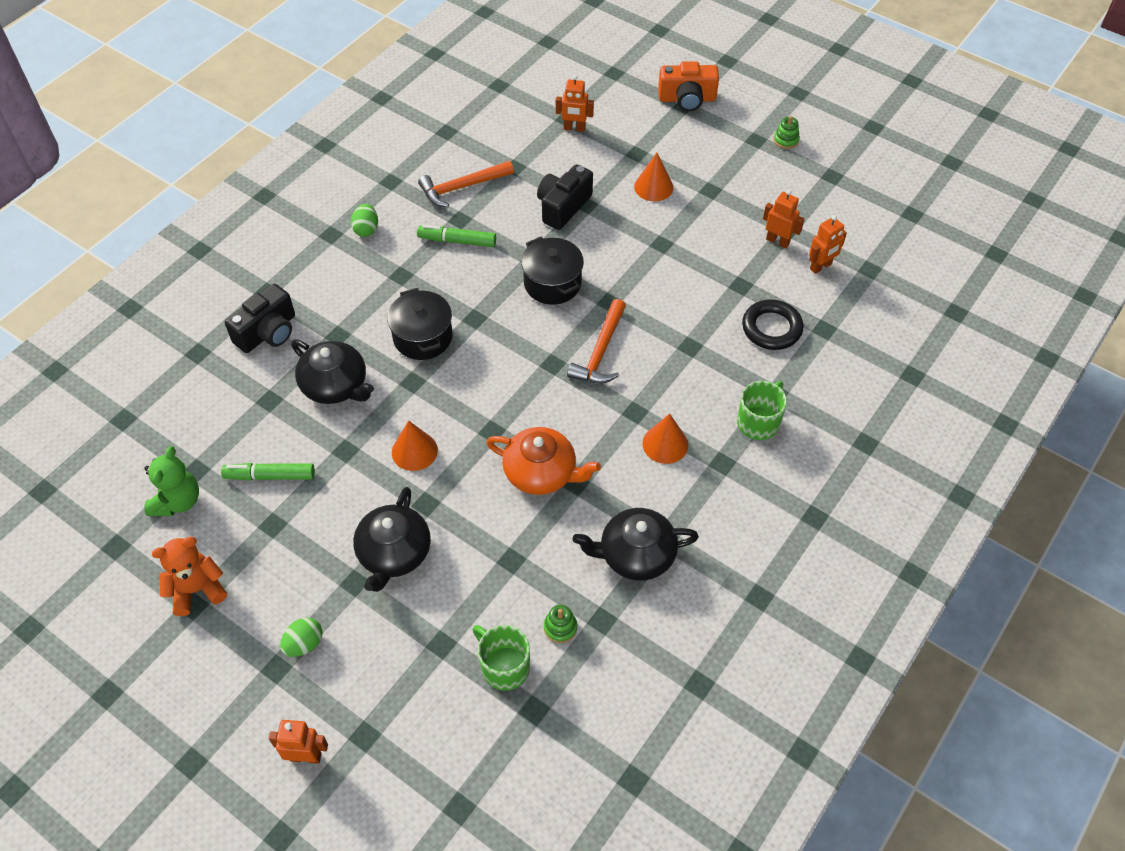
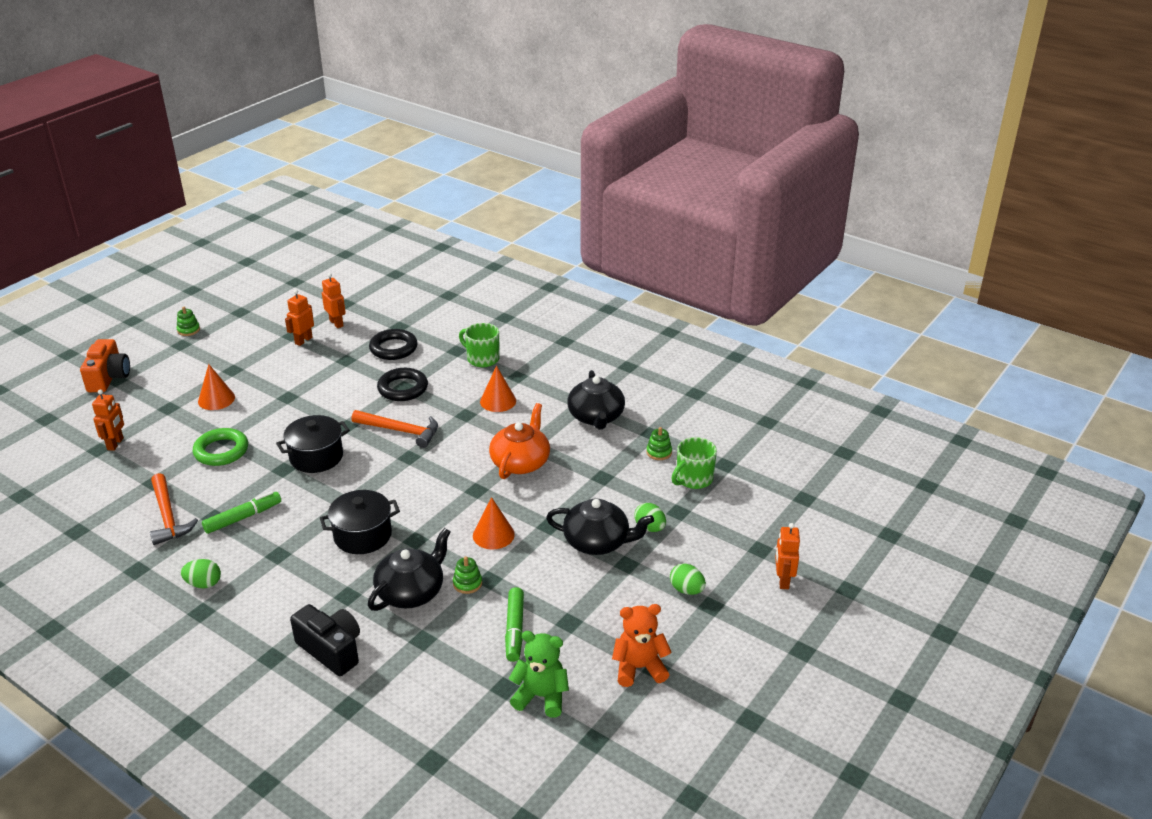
camera: 90 degrees left, 20 degrees down
(197, 589) = (639, 668): orange teddy bear -> orange teddy bear turned 105 degrees clockwise
(341, 432) = (467, 583): none -> green stacking toy
(413, 610) = (649, 528): none -> green egg
(457, 241) = (243, 517): green marker -> green marker turned 135 degrees counterclockwise
(563, 207) = (221, 451): black camera -> green ring
(685, 346) = (403, 388): none -> black ring

